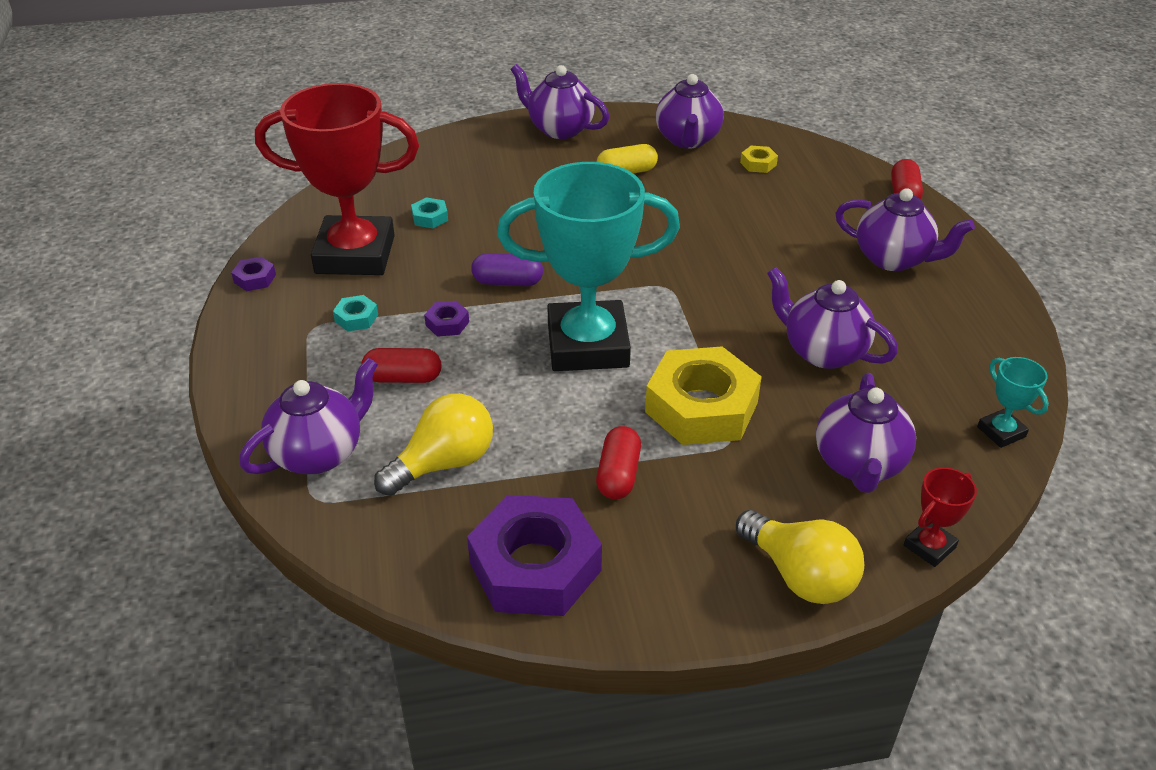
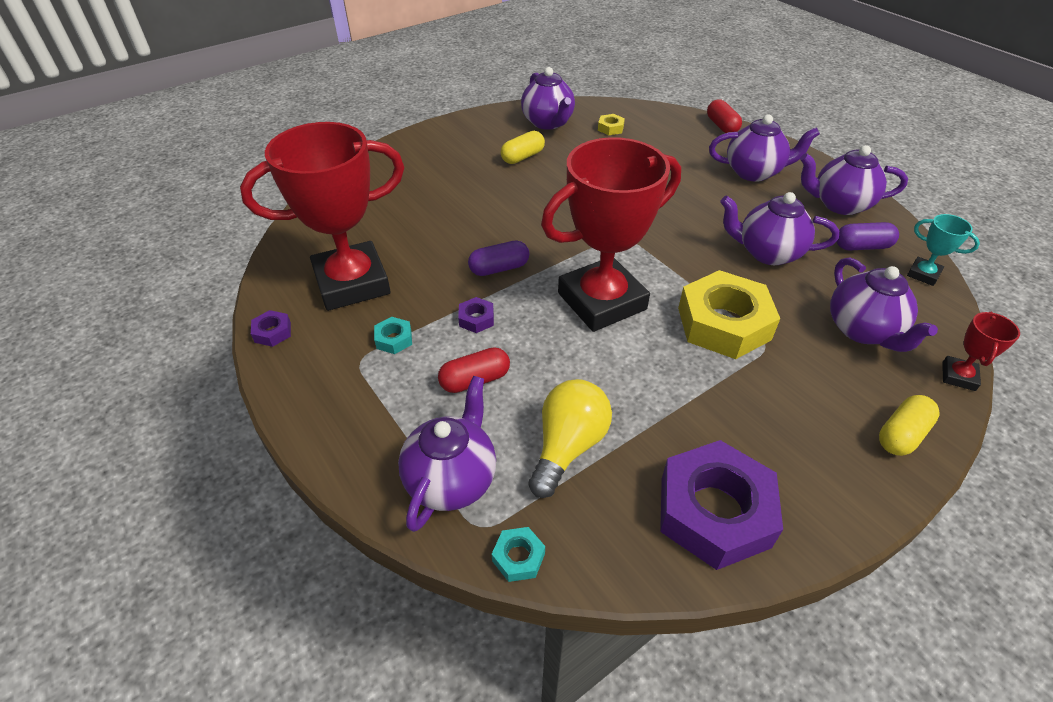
camera: 25 degrees left, 5 degrees up
(430, 217) = (394, 233): turquoise nut -> turquoise nut (518, 557)
(559, 129) = (446, 137): purple teapot -> purple teapot (839, 204)
(587, 345) = (601, 301): turquoise trophy -> red trophy
(618, 475) = (711, 402): red capsule -> none
(800, 575) = (901, 434): yellow light bulb -> yellow capsule
(951, 379) = (862, 246): none -> purple capsule

